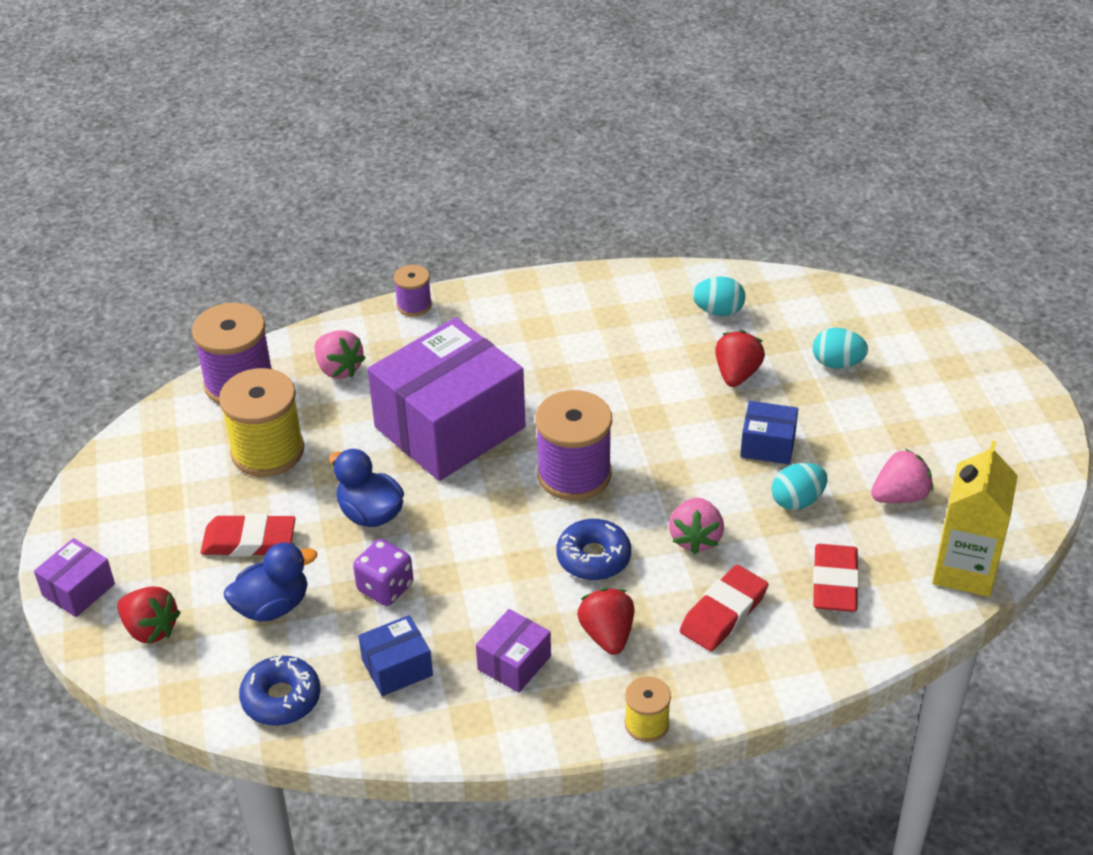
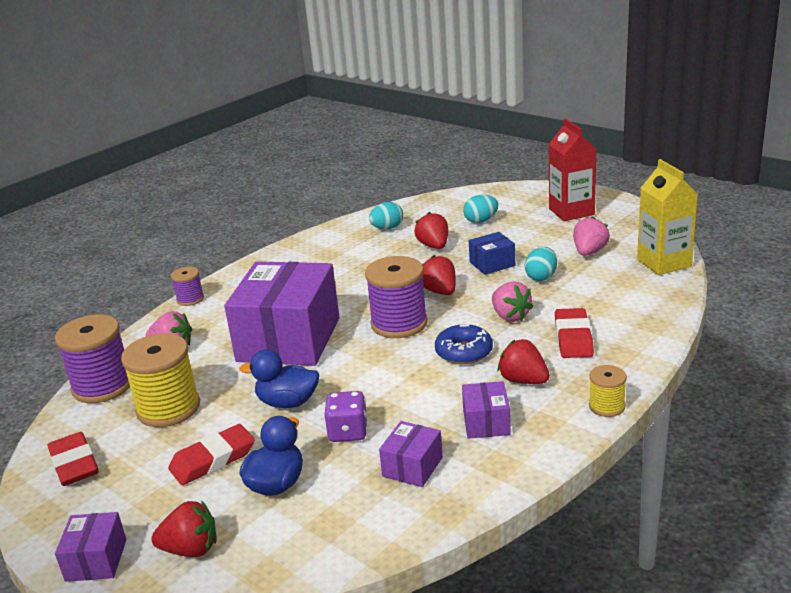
camera: 35 degrees left, 15 degrees down
(281, 698) = (350, 530): blue donut -> none
(397, 668) = (412, 467): blue box -> purple box
(665, 453) = (440, 291): none -> red strawberry
(834, 583) = (611, 298): red eraser -> red eraser (74, 464)
(964, 413) = (571, 212): none -> red carton

